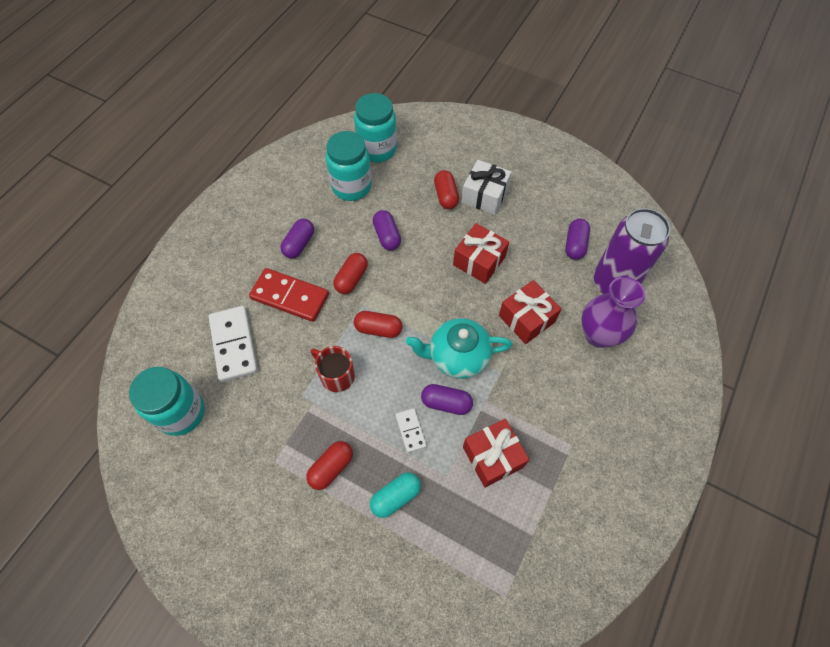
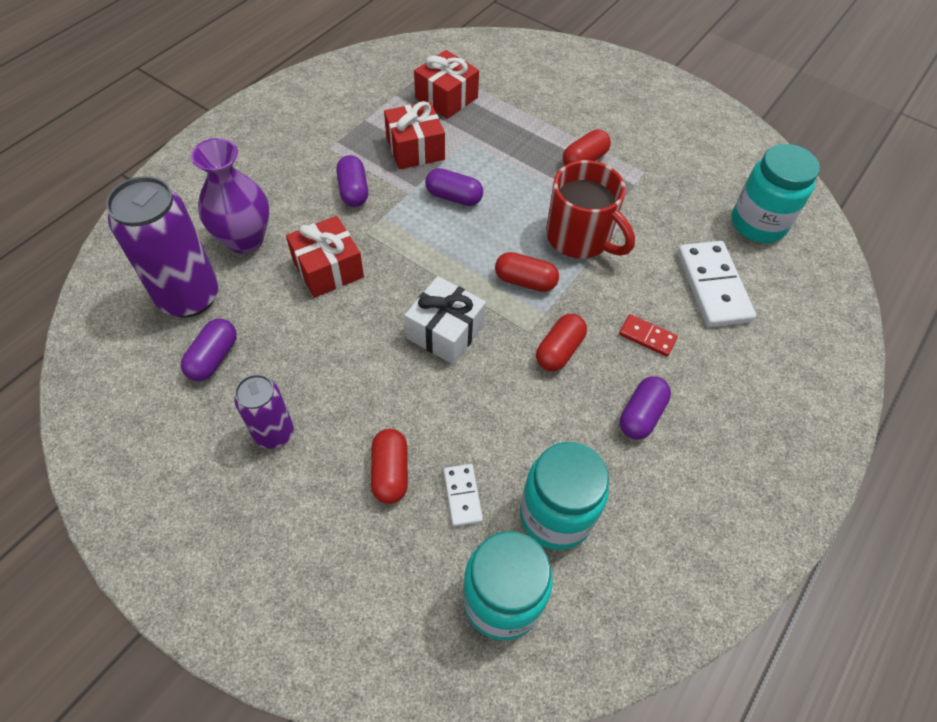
camera: 175 degrees left, 5 degrees down
(290, 297) = (647, 337): red domino -> red domino, size x0.52
(336, 375) = (580, 238): red mug -> red mug, size x1.56
(387, 236) = (501, 410): purple capsule -> purple capsule (353, 191)
(396, 497) = (520, 132): turquoise capsule -> none
(411, 431) = (497, 178): white domino -> white domino (462, 496)
(457, 356) = (429, 239): turquoise teapot -> none
(479, 261) = (367, 352): red gift -> red gift (446, 98)
(484, 195) = (323, 464): white gift -> white gift (445, 332)
(518, 207) = (274, 433): none -> purple can

